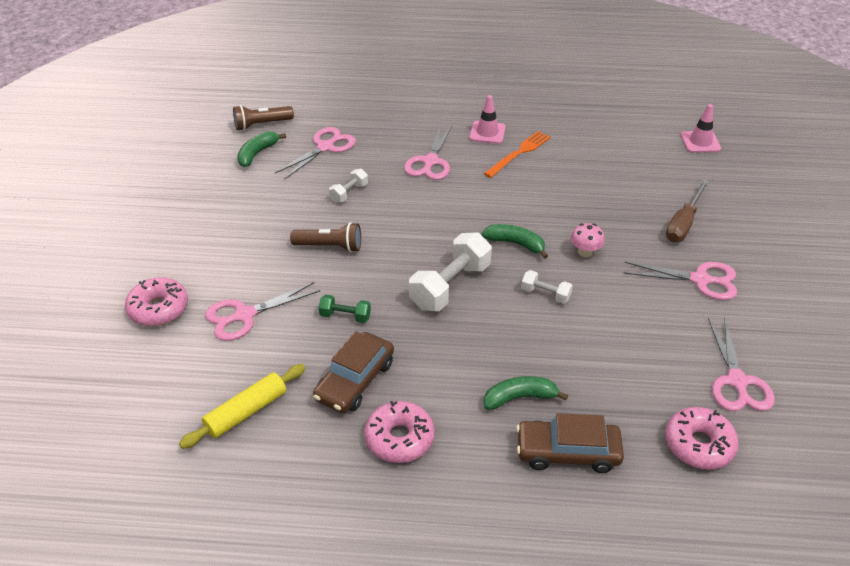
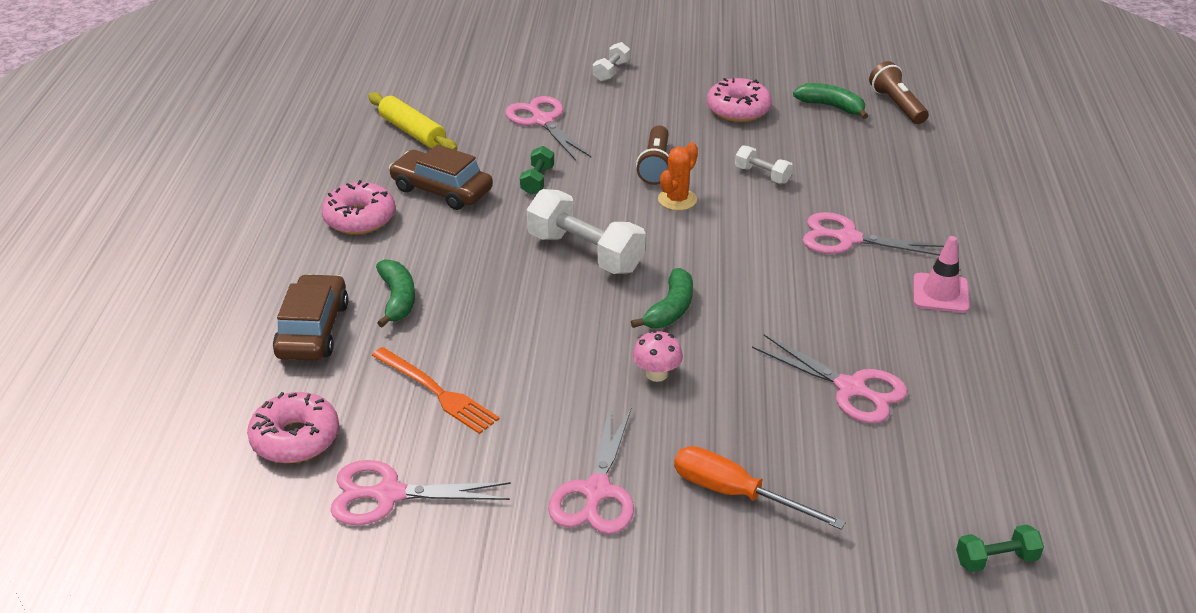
camera: 90 degrees right, 5 degrees down
(158, 309) = (555, 74): pink donut -> pink donut (738, 109)
(325, 147) = (859, 153): pink scissors -> pink scissors (850, 388)
(379, 236) = (677, 200): none -> orange cactus
(519, 153) = (892, 323): orange fork -> orange fork (437, 392)
(545, 294) = (569, 330): white dumbbell -> white dumbbell (611, 71)
(683, 223) = (736, 494): brown screwdriver -> orange screwdriver
(700, 142) = (996, 560): pink traffic cone -> green dumbbell

